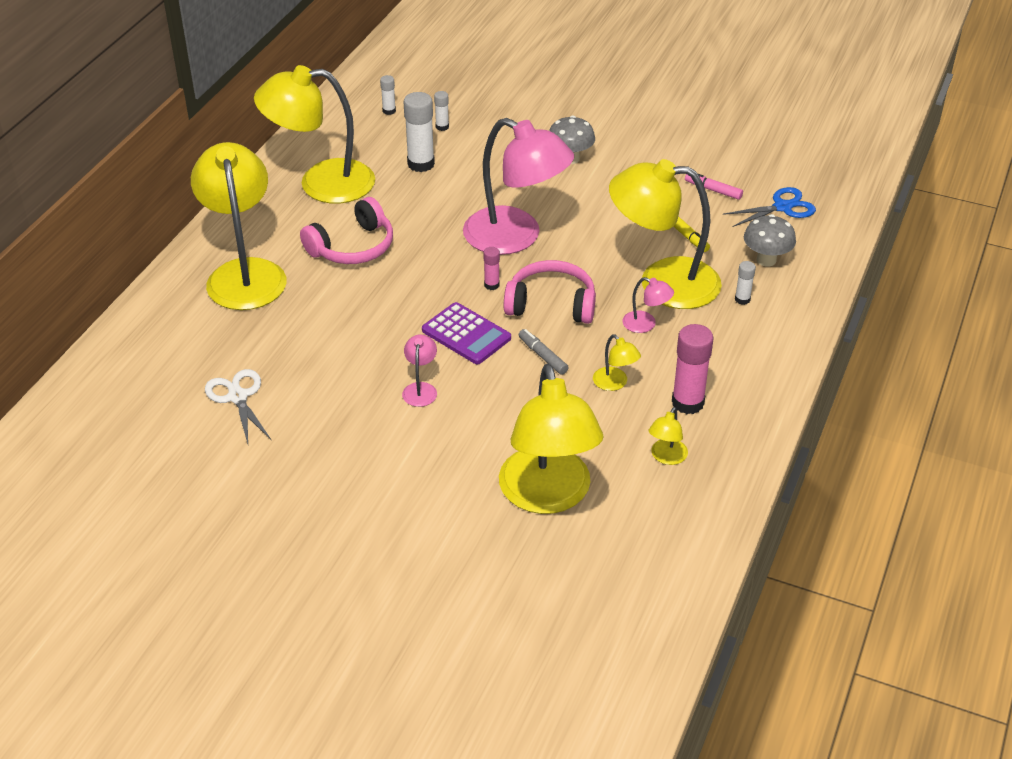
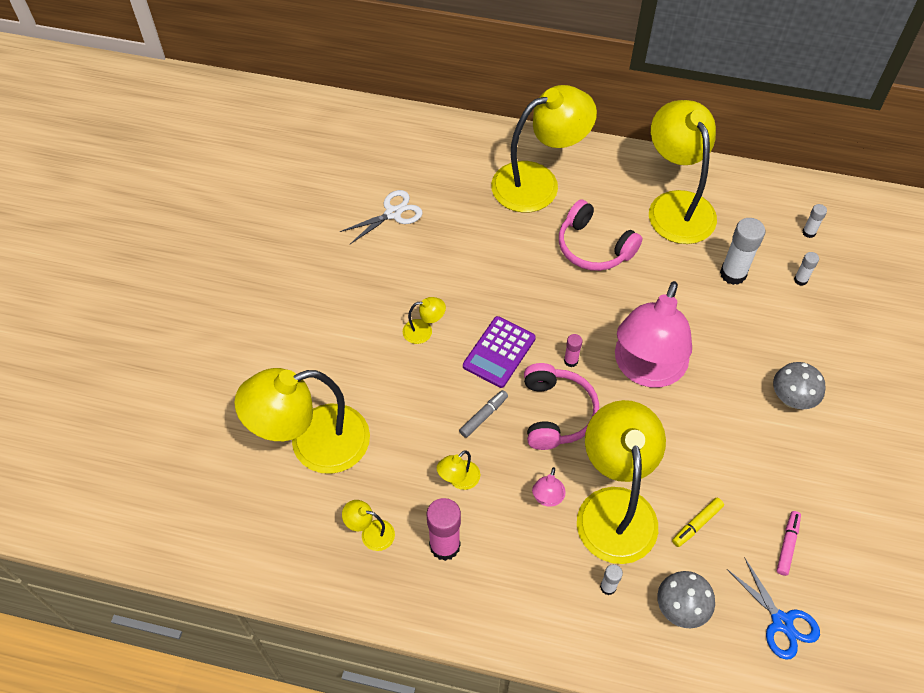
camera: 80 degrees right, 15 degrees up
(420, 389) = (424, 331): pink lamp -> yellow lamp

